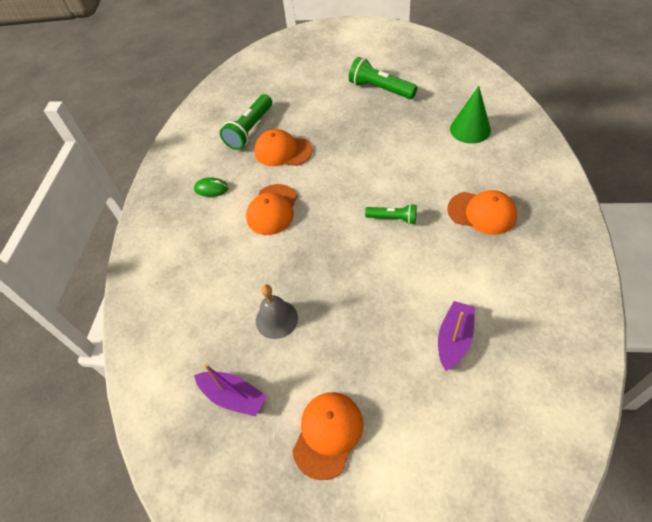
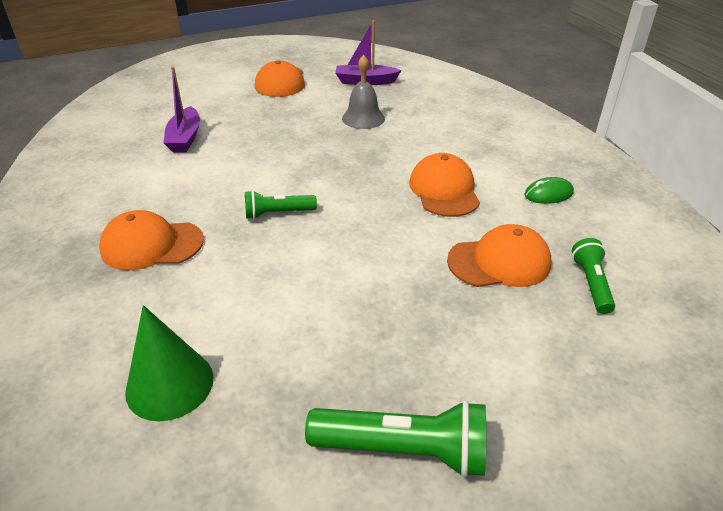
camera: 150 degrees right, 15 degrees down
(250, 130) = (591, 283): green flashlight -> green flashlight, size x0.61

